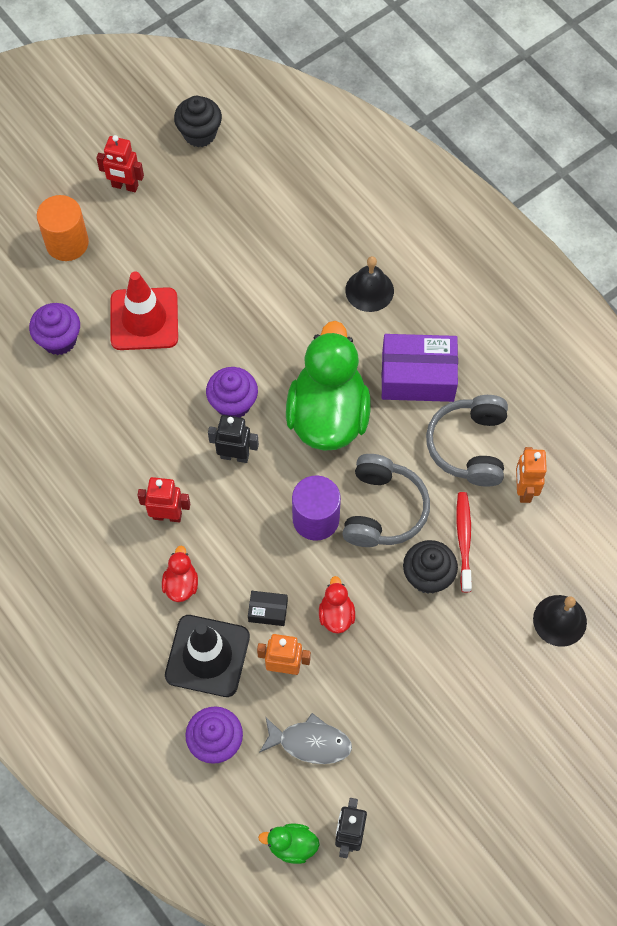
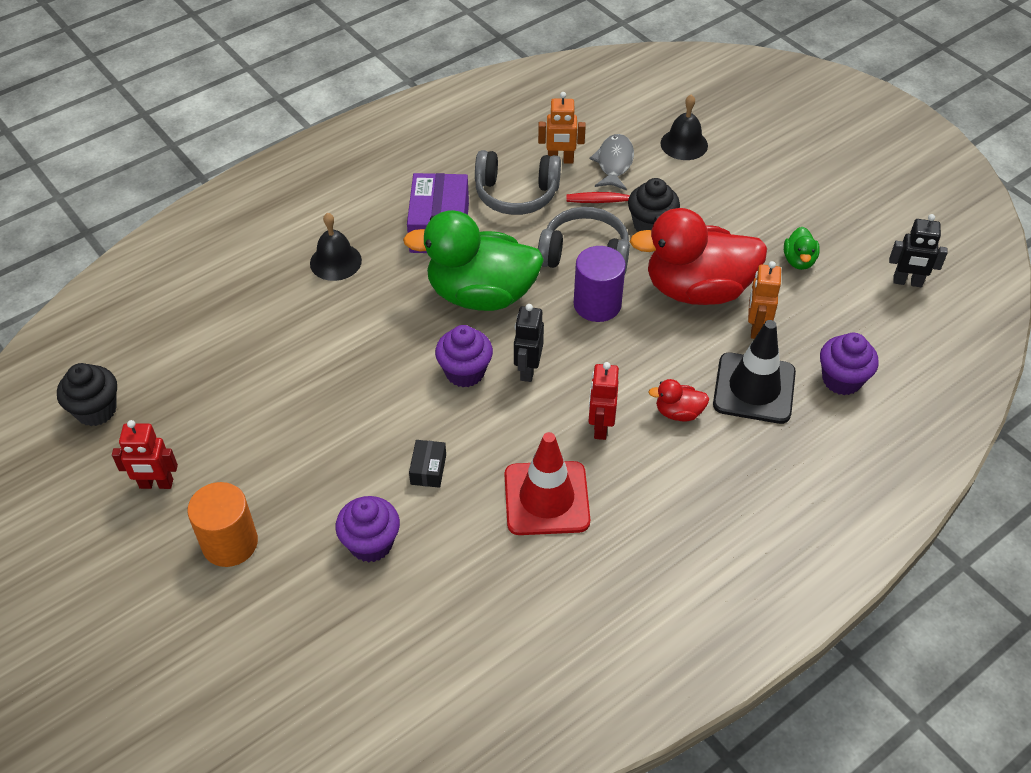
camera: 90 degrees left, 15 degrees down
(125, 186) = (156, 484): red robot -> red robot turned 75 degrees clockwise
(144, 319) = (350, 457): red traffic cone -> red traffic cone (546, 498)
(268, 611) = (699, 341): black box -> black box (428, 469)
(292, 845) = (927, 322): green duck -> green duck (799, 261)
(310, 742) = (827, 309): grey fish -> grey fish (614, 163)
(336, 614) = (697, 289): red duck -> red duck, size x2.41

